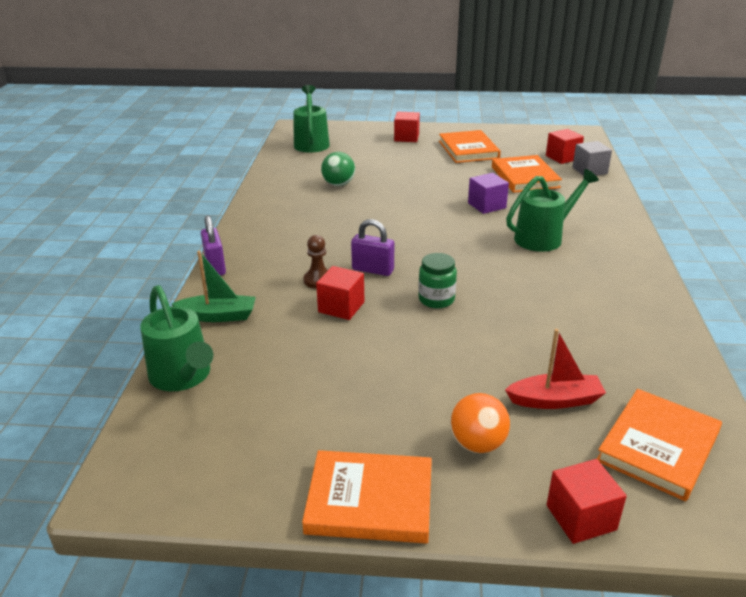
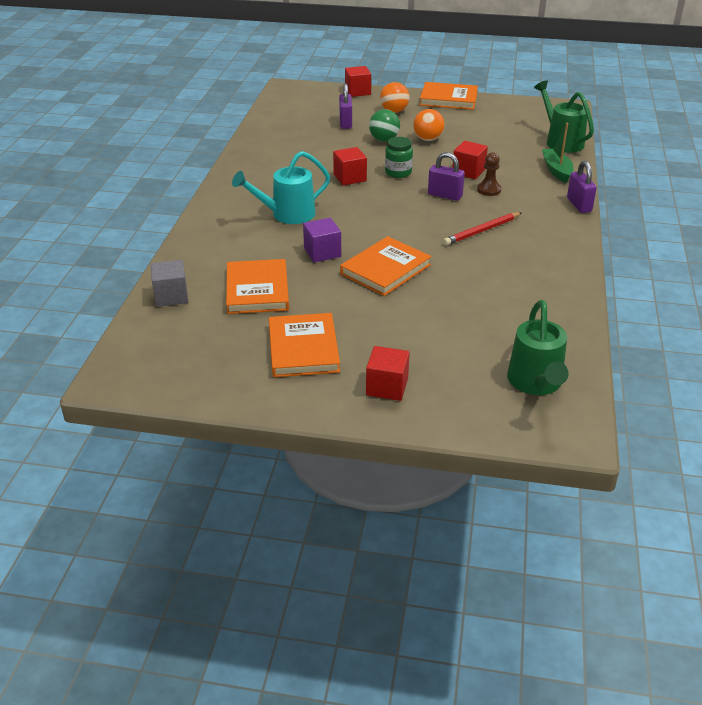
camera: 175 degrees left, 5 degrees up
(218, 316) = (556, 170): green boat -> green boat turned 75 degrees clockwise
(333, 232) = (482, 231): none -> red pencil
(338, 184) = (484, 293): green ball -> green ball (384, 140)
(403, 367) = (428, 139): none -> orange ball
(544, 237) = (287, 215): green watering can -> turquoise watering can
(555, 400) = (345, 123): red boat -> purple padlock
(562, 157) = (185, 322): red cube -> red cube (350, 178)
(658, 447) = (305, 106): orange book -> orange book (385, 269)

